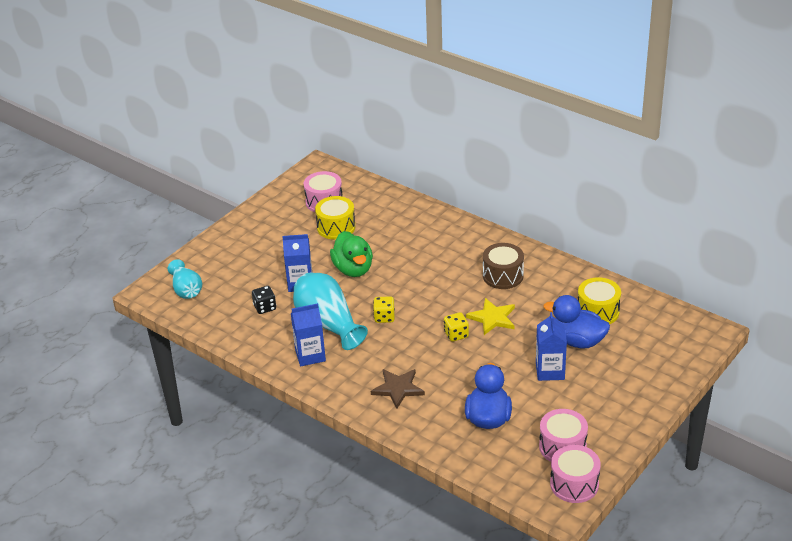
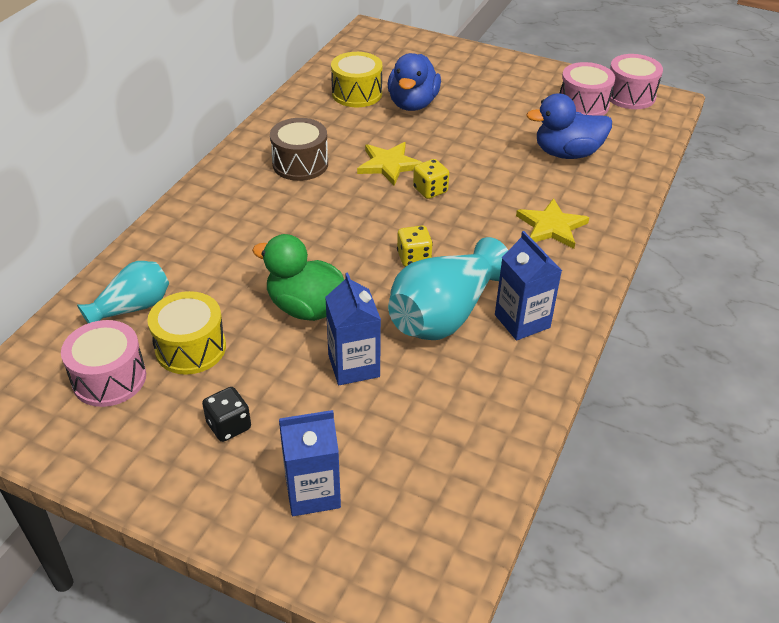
camera: 105 degrees left, 5 degrees up
(186, 289) = (406, 536): turquoise vase -> turquoise vase (132, 308)
(265, 307) = (427, 399): black dice -> black dice (229, 426)
(353, 269) = (306, 308): green duck -> green duck turned 120 degrees counterclockwise
(398, 388) = (551, 226): brown star -> yellow star
(550, 371) = (470, 118): blue carton -> blue carton (312, 492)

